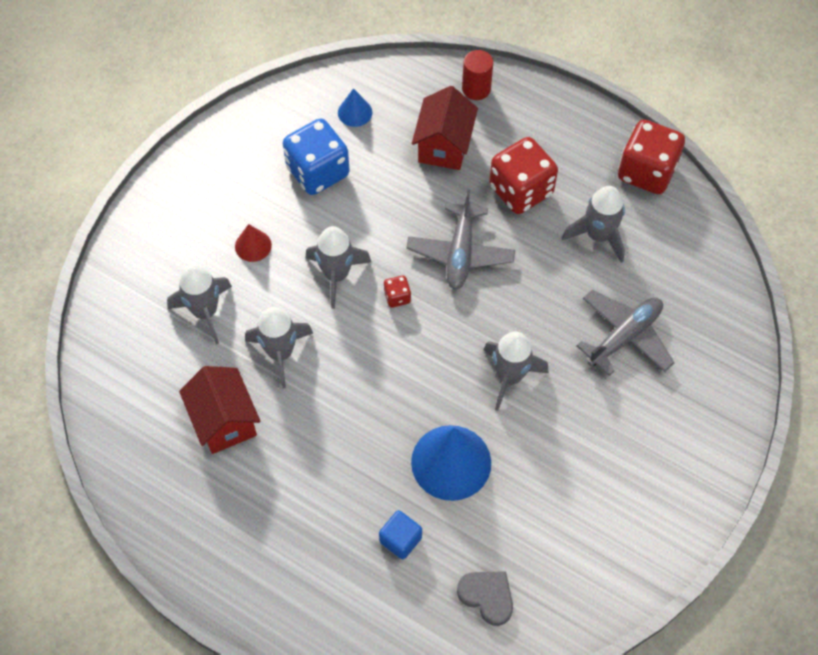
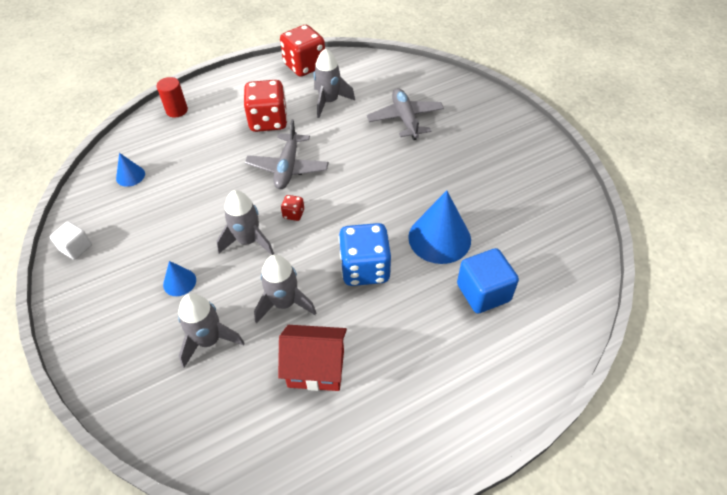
camera: 60 degrees left, 10 degrees down
(241, 131) = (76, 248): none -> white cube
(253, 245) = (179, 282): red cone -> blue cone
(318, 172) = (156, 216): blue dice -> blue dice (365, 268)
(400, 539) = (483, 292): blue cube -> blue cube, size x1.61
(444, 146) = (202, 142): red house -> none
(460, 253) = (288, 168): grey plane -> grey plane turned 60 degrees clockwise
(487, 597) = (550, 261): grey heart -> none
(509, 376) = (396, 181): grey rocket -> none

